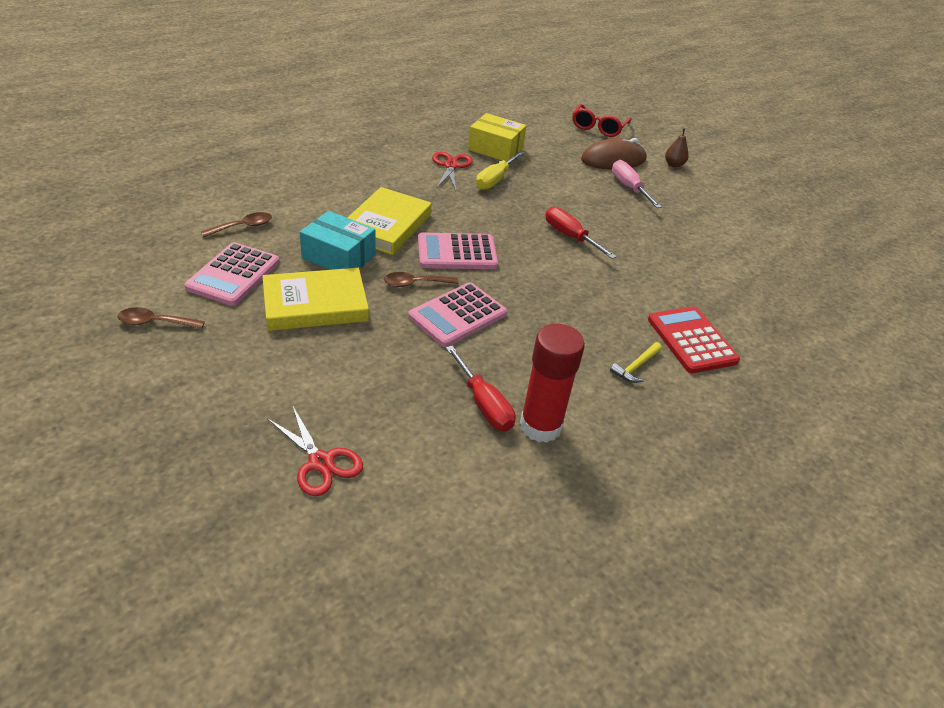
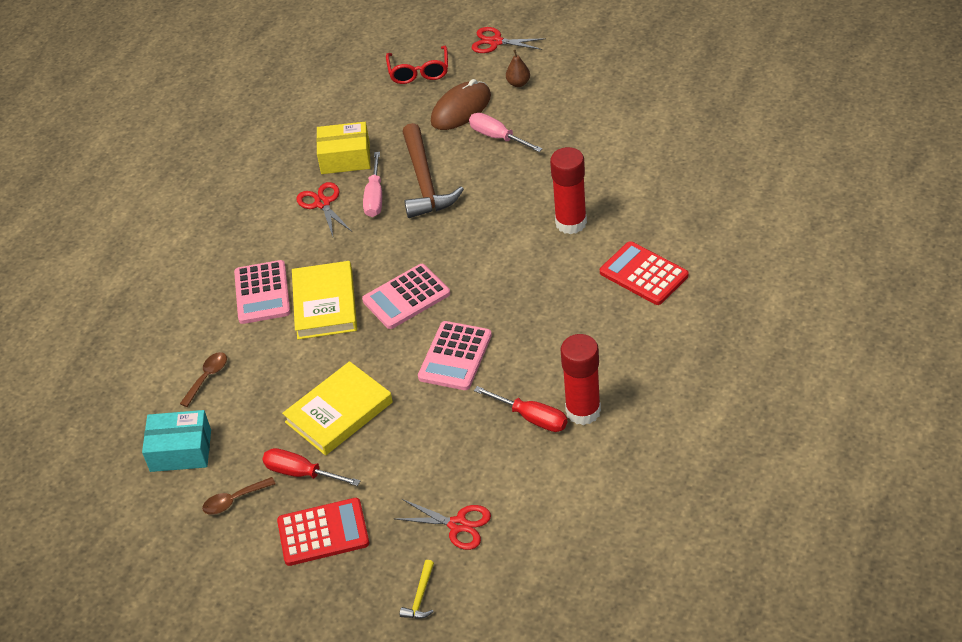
camera: 20 degrees left, 5 degrees up
(194, 393) = (323, 533): none -> red calculator
(233, 275) = (248, 425): pink calculator -> pink calculator (262, 293)
(338, 256) = (315, 358): turquoise box -> turquoise box (180, 450)
(415, 283) = (398, 347): brown spoon -> none
(495, 180) = (375, 197): yellow screwdriver -> pink screwdriver
(544, 188) = (424, 181): none -> brown hammer
(570, 237) = (486, 225): red screwdriver -> red screwdriver (301, 473)
(636, 366) = (617, 322): yellow hammer -> yellow hammer (420, 596)
(648, 270) = (571, 223): none -> red glue stick
(674, 136) = (495, 42): none -> red scissors

